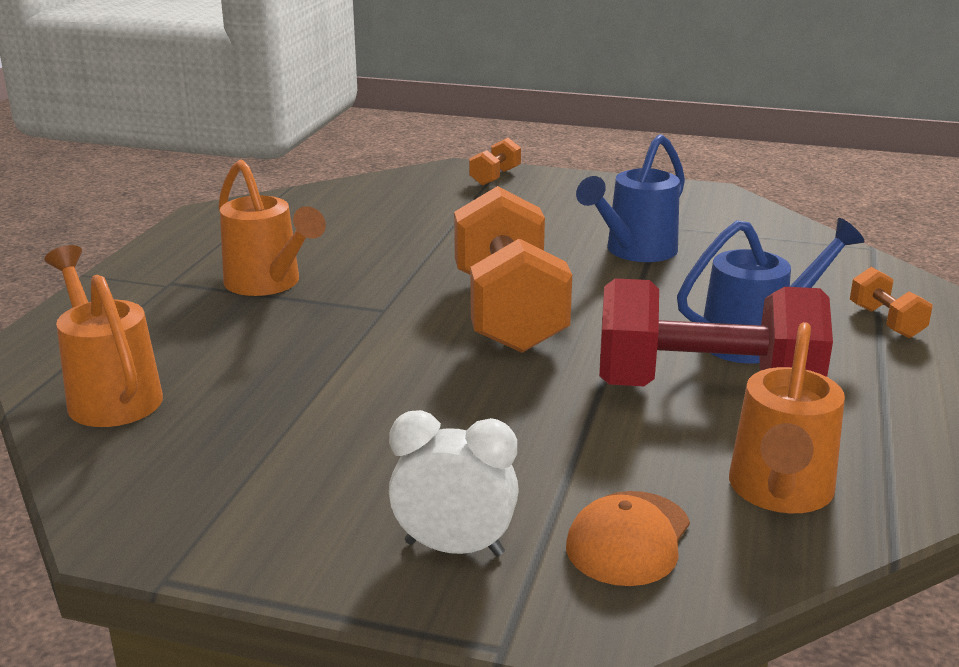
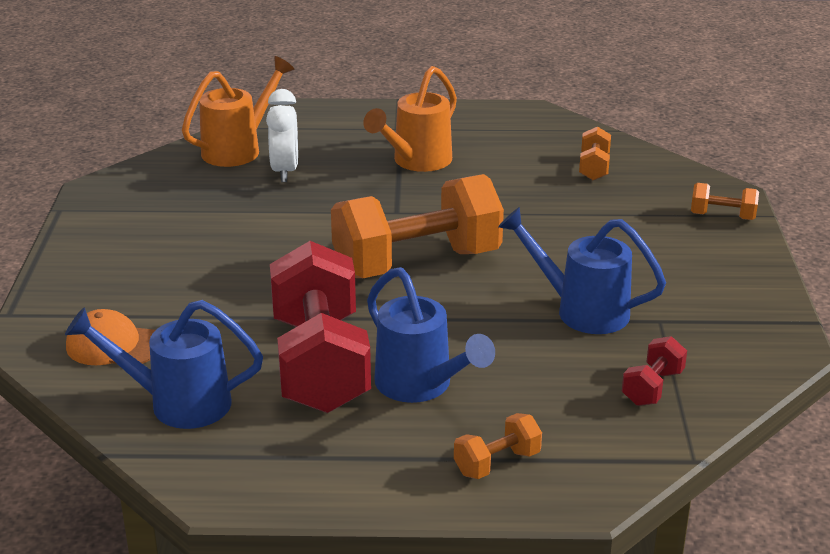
camera: 75 degrees right, 5 degrees up
(362, 206) = (594, 167): none -> orange dumbbell
(454, 548) = (96, 286): white clock -> white clock (285, 171)
(767, 245) = (652, 387): none -> red dumbbell
(779, 493) = (177, 403): orange watering can -> blue watering can

